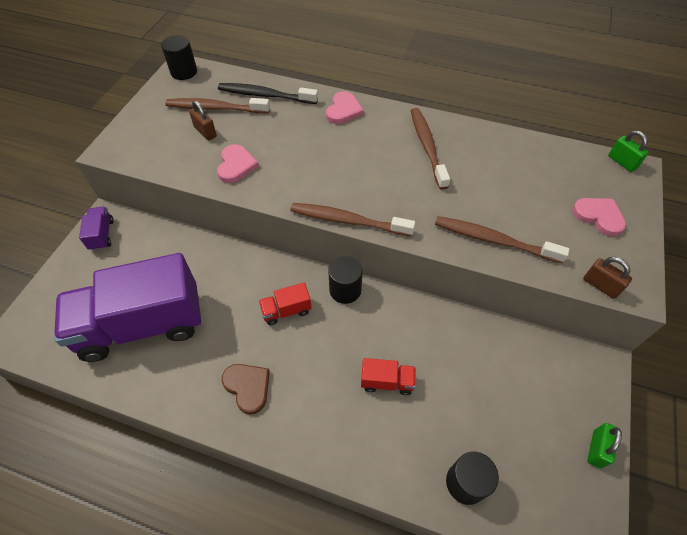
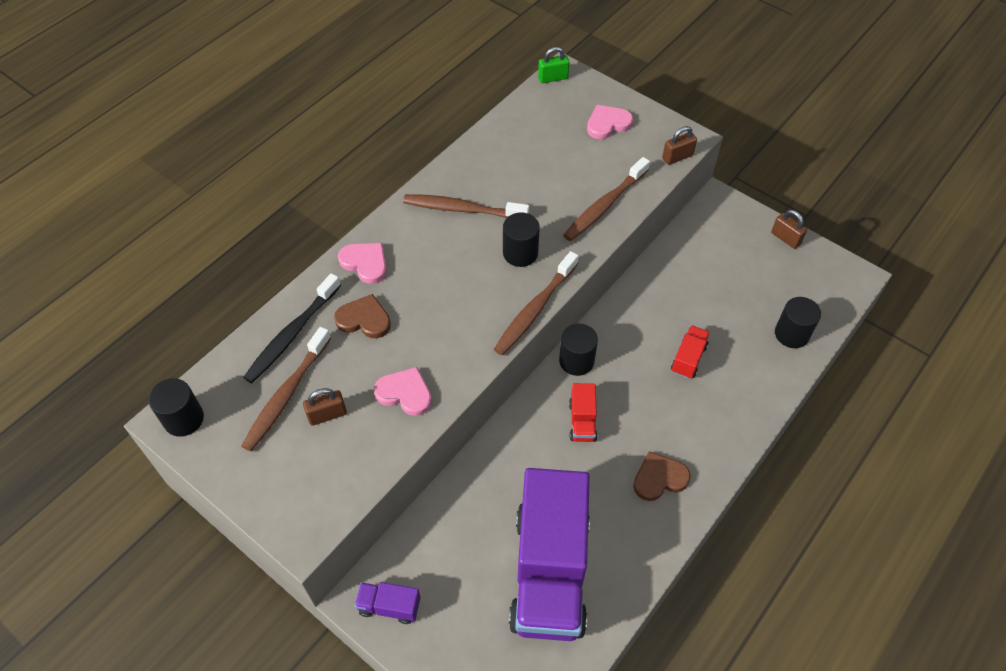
camera: 70 degrees left, 0 degrees up
(293, 125) = (364, 319): none -> brown heart
(402, 195) = (520, 253): none -> black cylinder
(596, 449) = (785, 238): green padlock -> brown padlock

